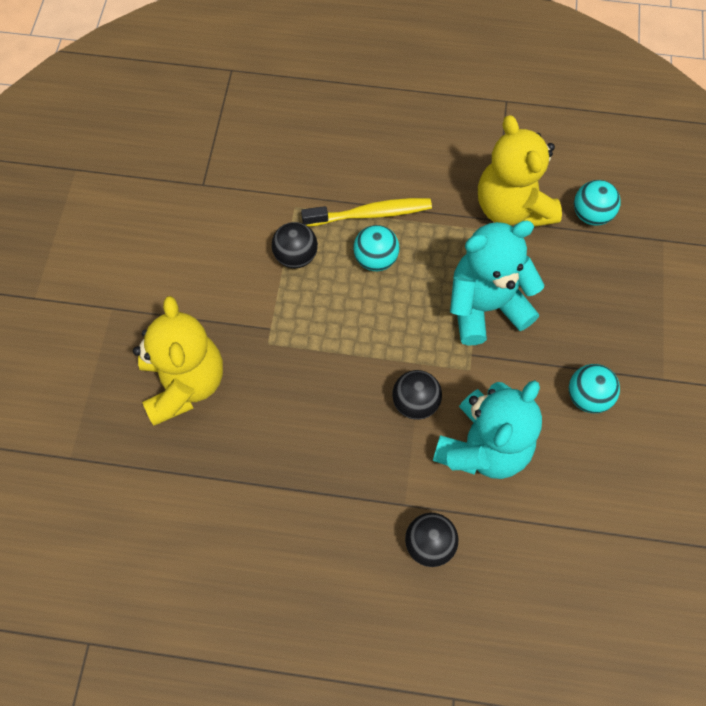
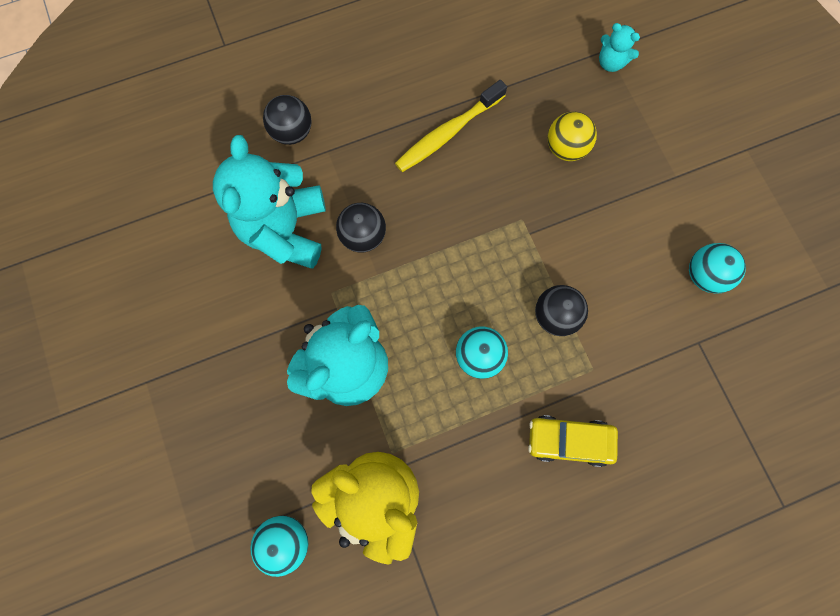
camera: 150 degrees right, 10 degrees up
(78, 442) = (610, 63): none -> turquoise teddy bear
(184, 383) = (565, 148): yellow teddy bear -> yellow ball
(346, 173) = (569, 441): none -> yellow car
(370, 214) = (514, 405): yellow toothbrush -> yellow toothbrush (447, 133)
(587, 397) = (211, 325): turquoise ball -> turquoise ball (704, 275)

